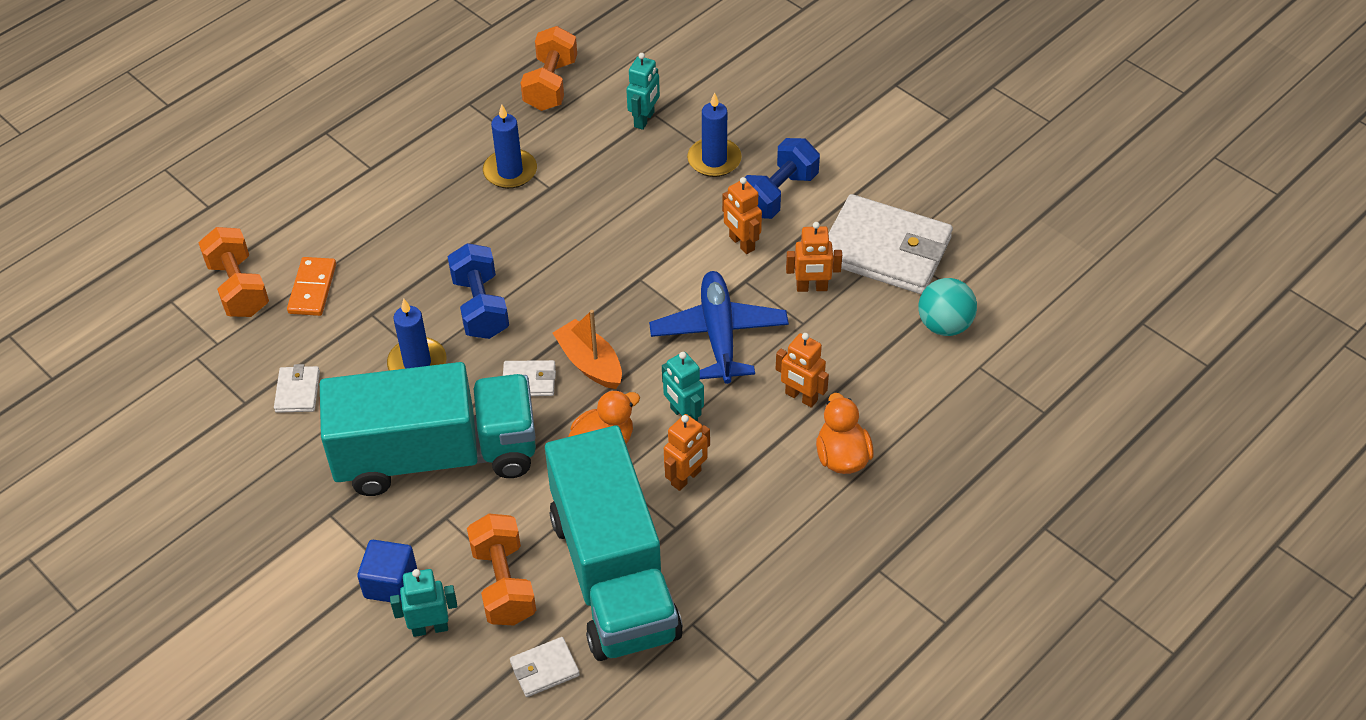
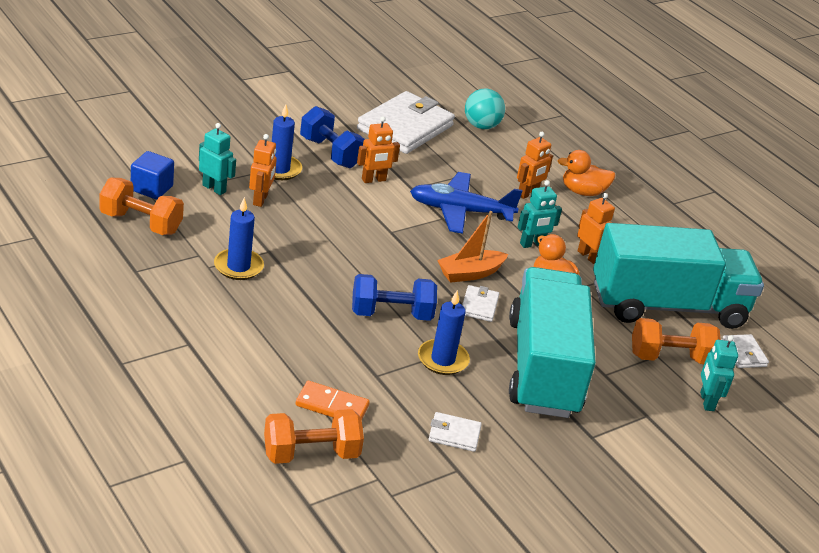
camera: 85 degrees left, 15 degrees down
(390, 583) = (664, 414): blue cube -> blue cube (151, 188)
(811, 287) = (429, 164): orange robot -> orange robot (260, 199)

